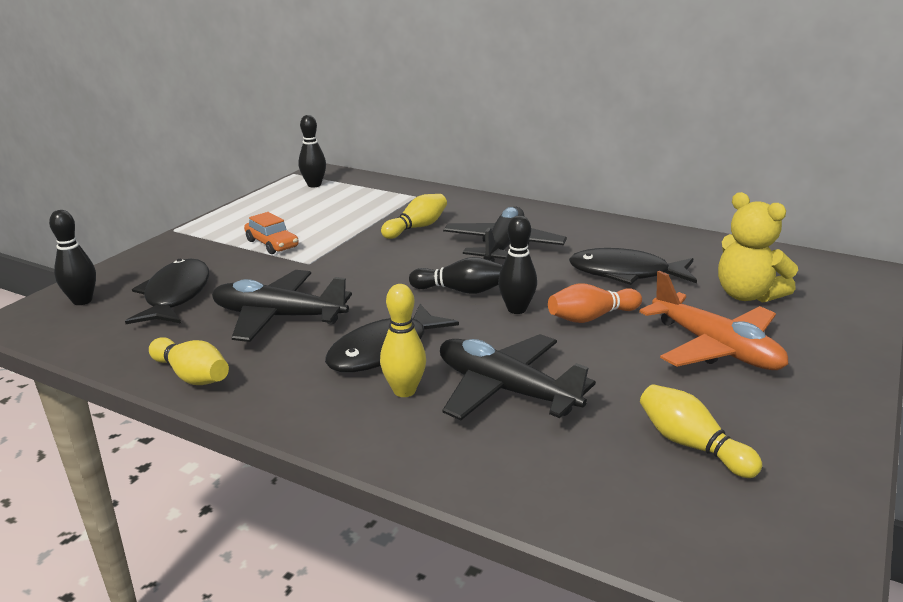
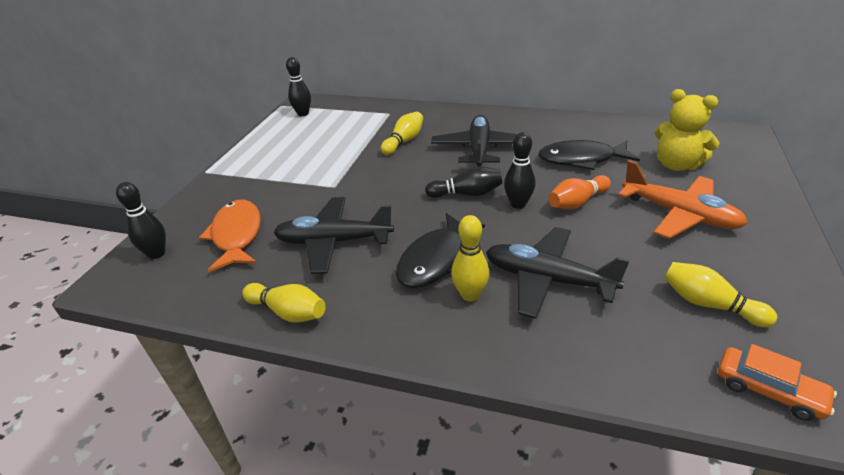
camera: 10 degrees left, 10 degrees up
(176, 295) = (237, 235): black fish -> orange fish
(272, 244) = (295, 173): orange car -> orange car (769, 390)

